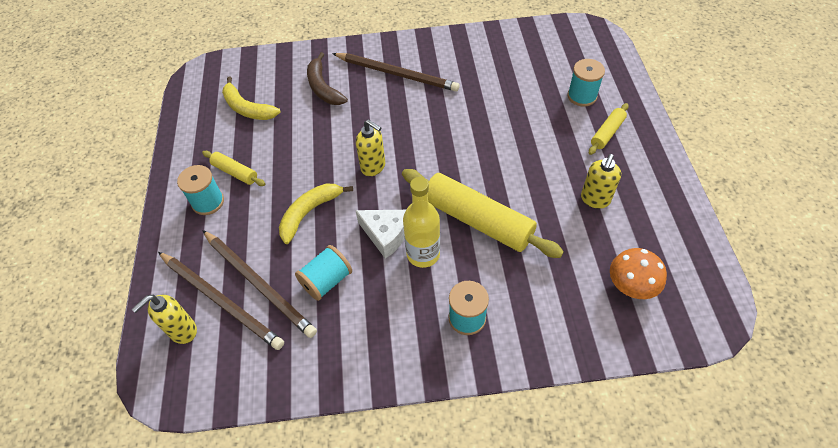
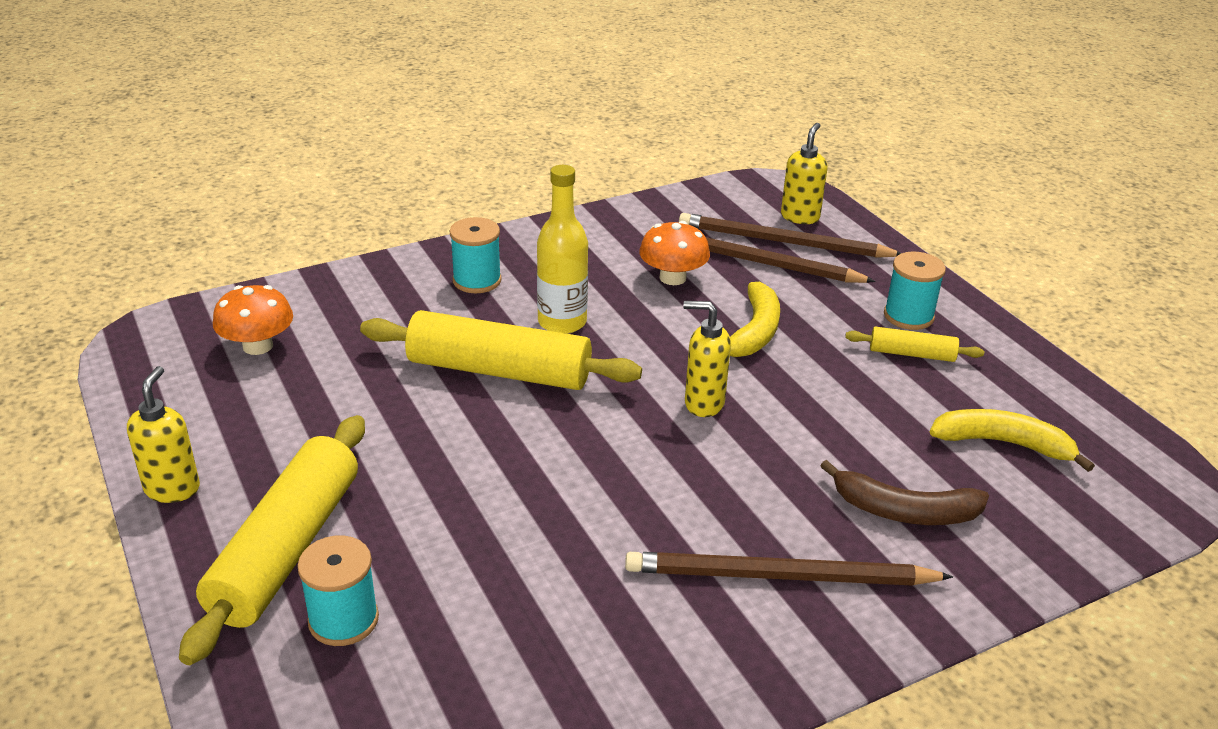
camera: 155 degrees right, 20 degrees down
(323, 88) = (905, 511): brown banana -> brown banana turned 150 degrees clockwise
(326, 281) = (672, 278): turquoise spool -> orange mushroom
(386, 235) = (626, 331): white cheese -> none
(595, 200) = (311, 433): yellow soap dispenser -> yellow soap dispenser (173, 488)
(607, 133) = (286, 549): yellow rolling pin -> yellow rolling pin, size x2.06

